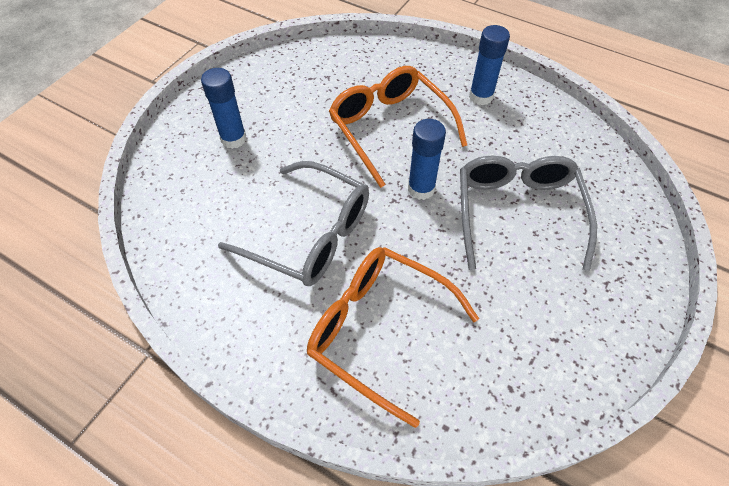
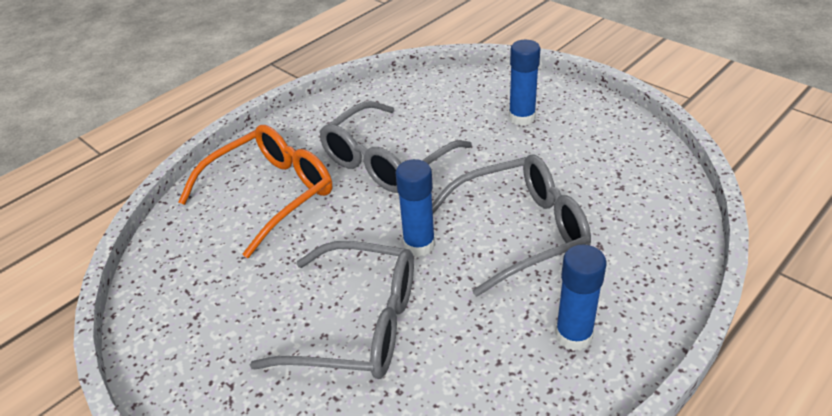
camera: 105 degrees right, 15 degrees down
(390, 128) = (520, 231): orange glasses -> grey glasses

